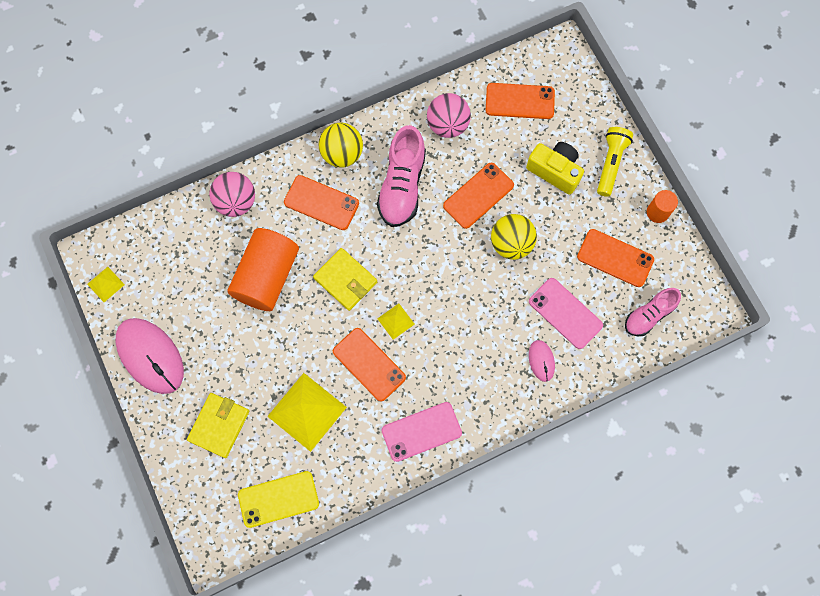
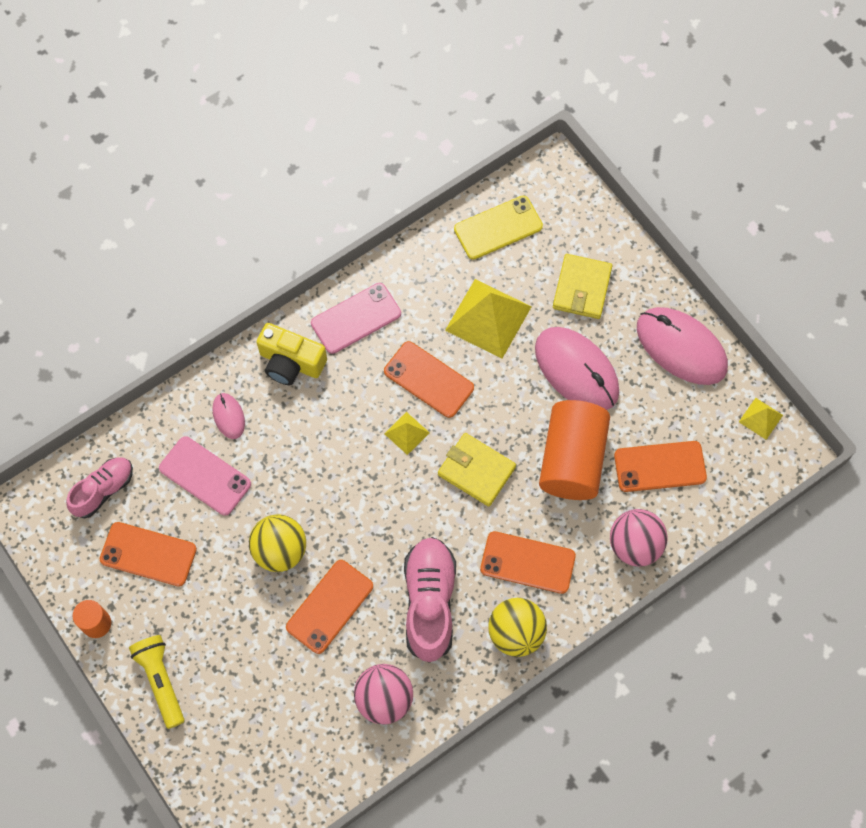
camera: 170 degrees right, 5 degrees down
(243, 351) = (576, 370): none -> pink mouse
(520, 101) = (291, 751): orange phone -> orange phone (660, 466)
(555, 171) = (234, 657): yellow camera -> yellow camera (291, 363)
(610, 164) = (161, 681): yellow flashlight -> yellow flashlight turned 150 degrees clockwise

